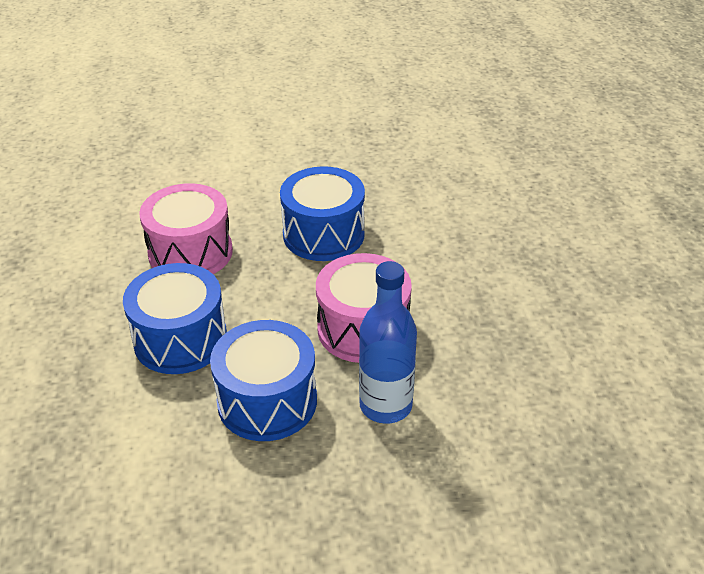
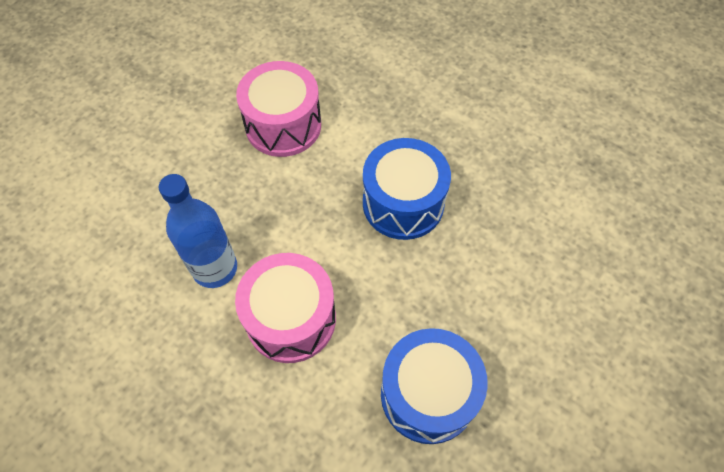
camera: 135 degrees right, 20 degrees up
(190, 252) = (499, 276): pink drum -> pink drum (283, 125)
(267, 401) = (295, 209): blue drum -> none

